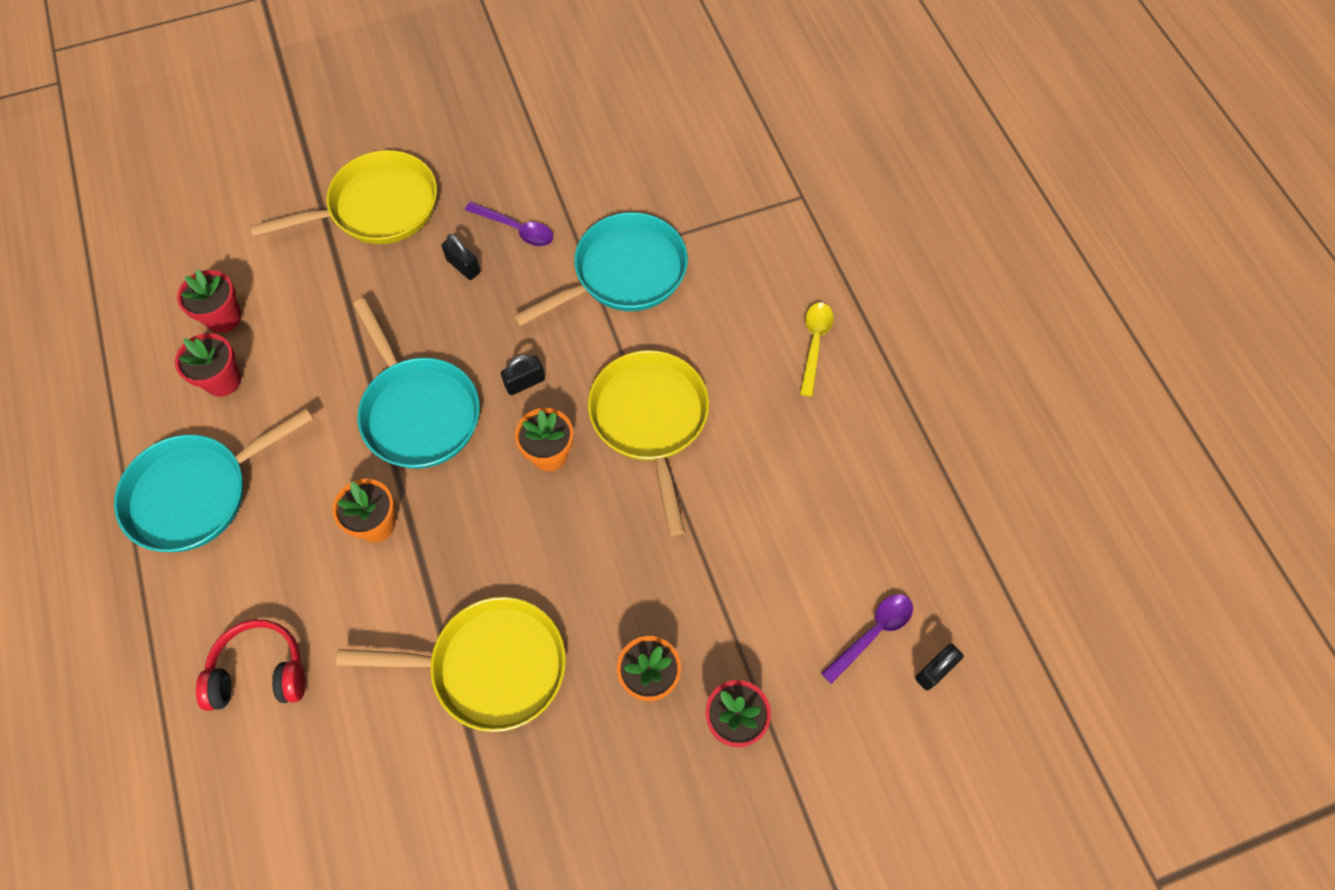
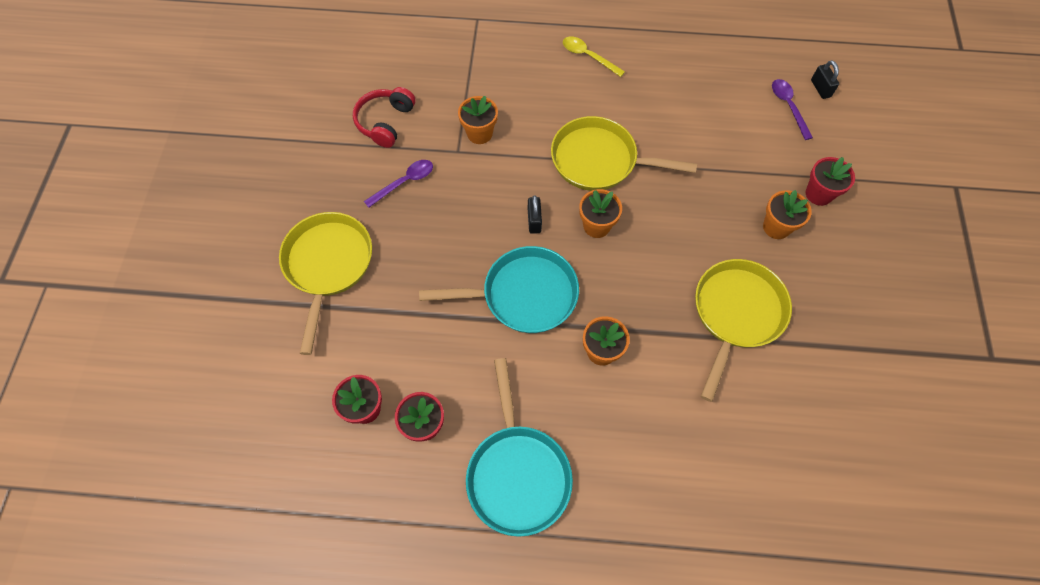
camera: 65 degrees left, 0 degrees up
(260, 672) = (685, 466): red headphones -> red headphones (385, 122)
(463, 266) = (417, 226): black padlock -> none
(623, 273) = (479, 133): turquoise pan -> orange flower pot

